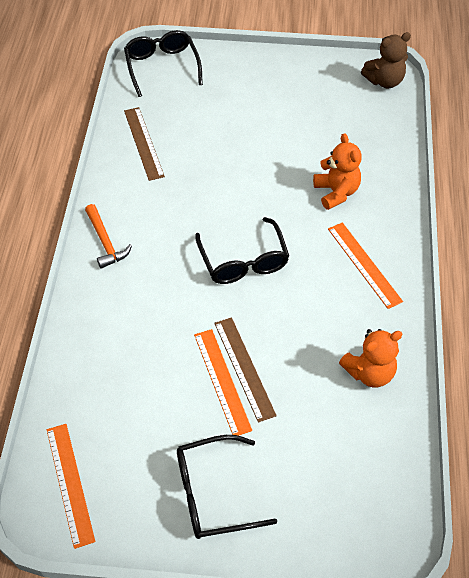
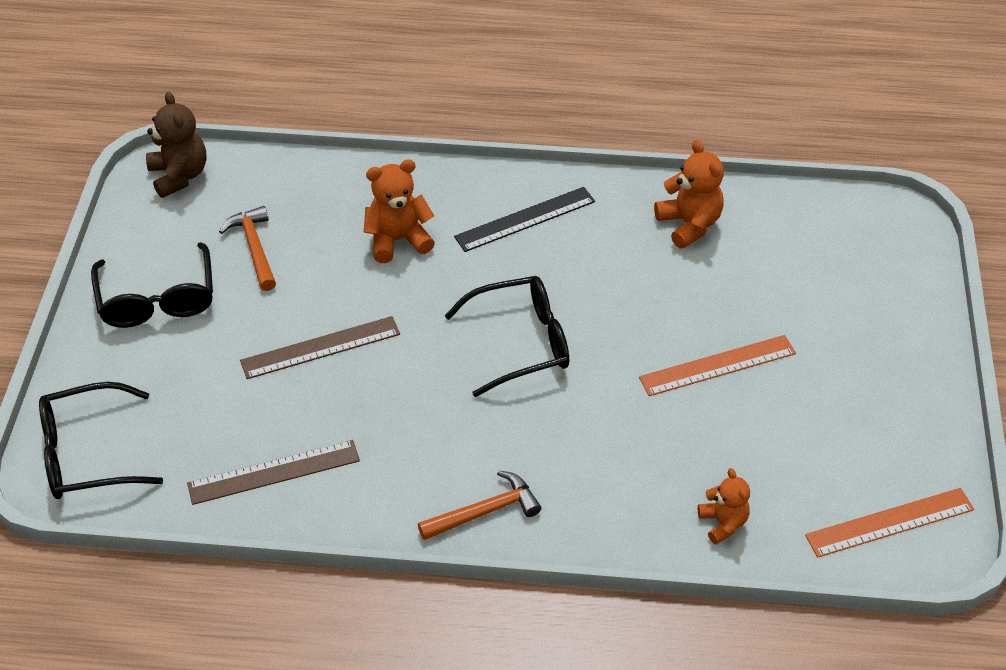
camera: 90 degrees left, 5 degrees down
(82, 373) = (723, 523): none -> orange teddy bear
(213, 493) = (874, 373): black glasses -> black glasses (157, 299)
(244, 368) = (695, 343): brown ruler -> brown ruler (320, 347)
(322, 121) = (254, 248): none -> orange hammer
(364, 264) = (525, 219): orange ruler -> black ruler

